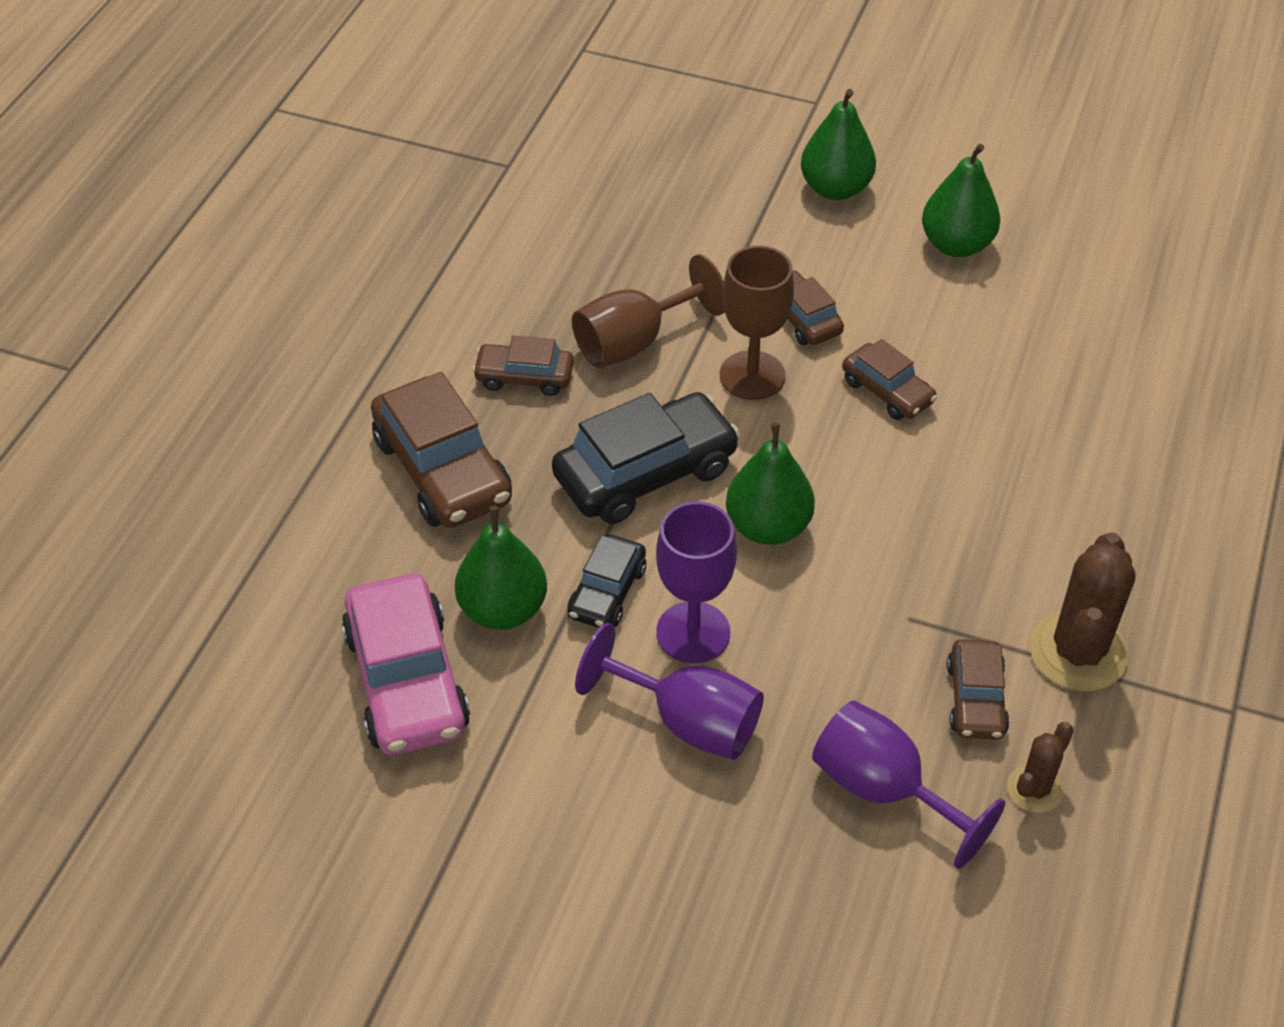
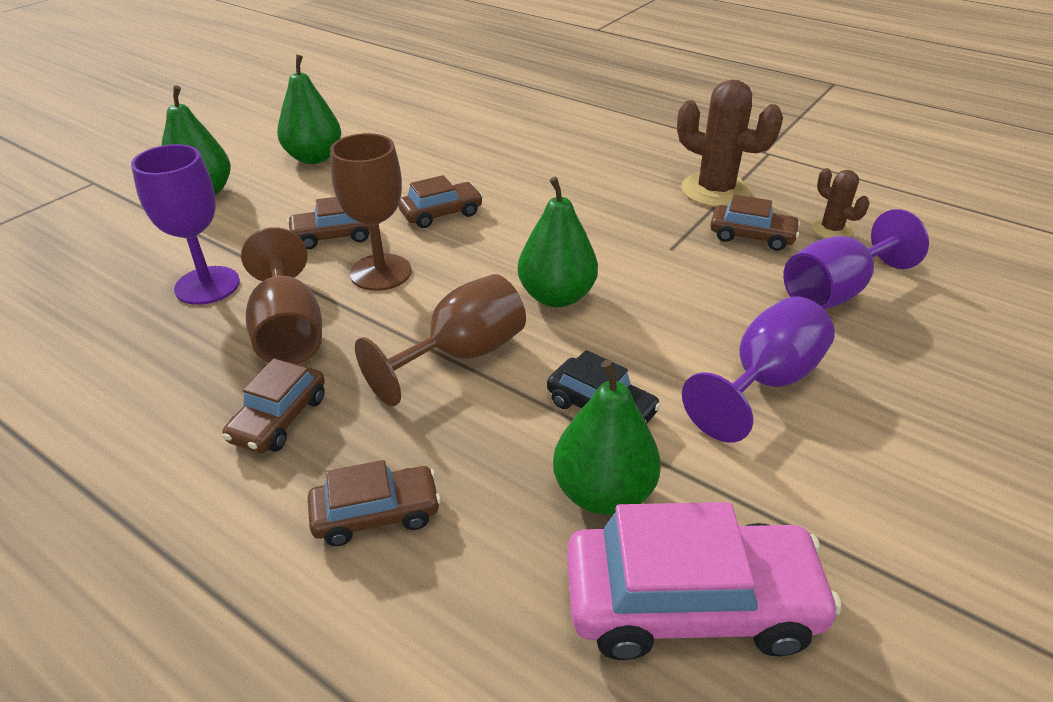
camera: 75 degrees left, 10 degrees down
(443, 470) = (376, 514): brown car -> brown car, size x0.56
(645, 473) = (461, 355): black car -> brown goblet
(693, 632) = (663, 360): purple goblet -> purple goblet (207, 285)

